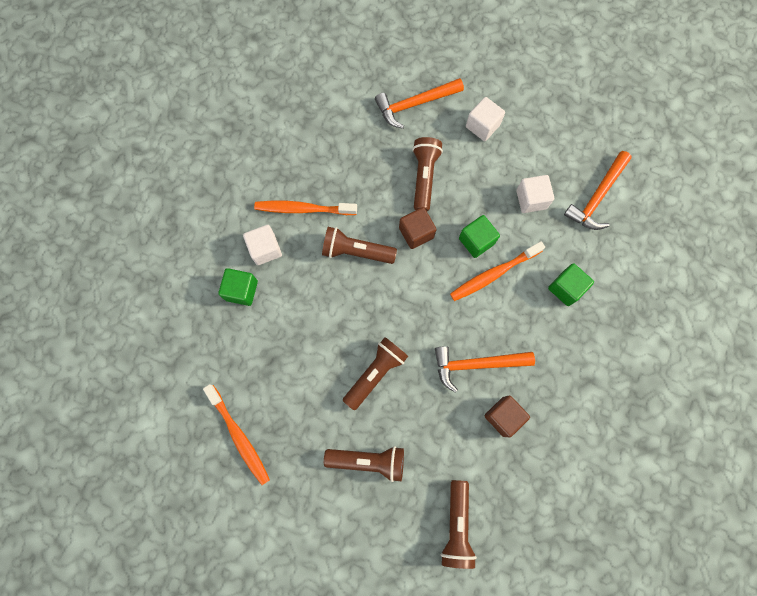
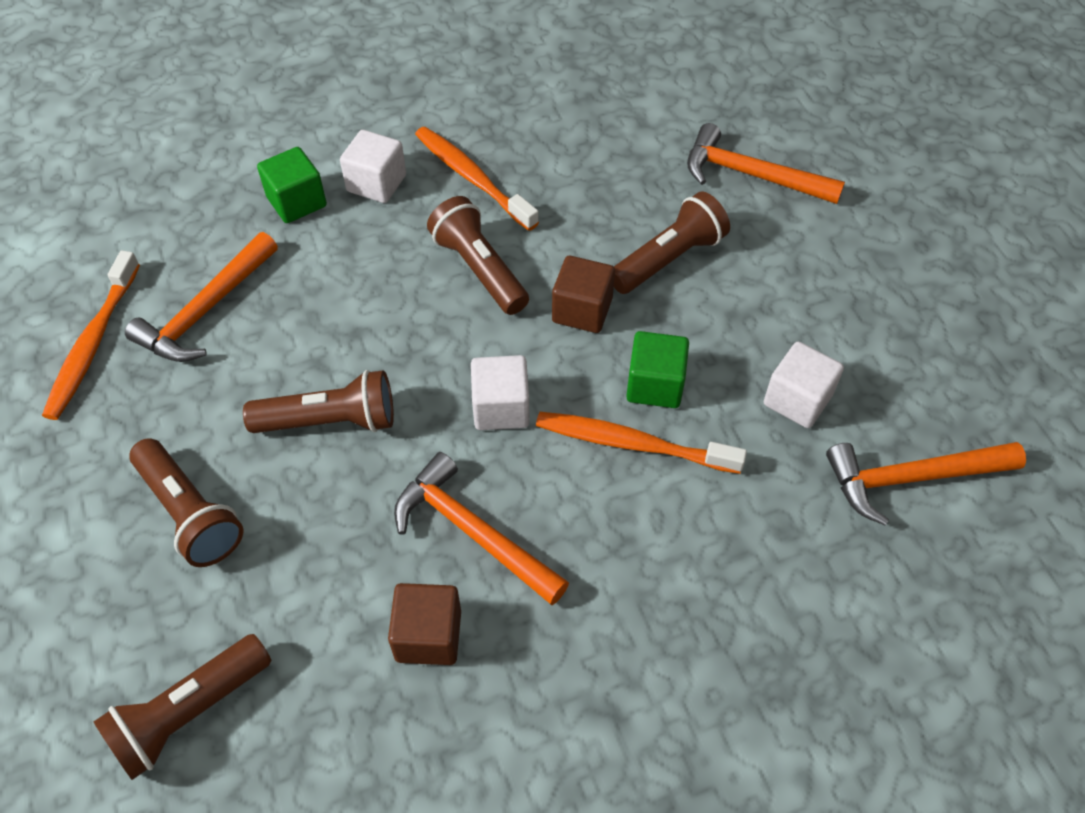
camera: 45 degrees right, 20 degrees down
(267, 377) = (205, 311): none -> orange hammer
(482, 126) = (822, 263): white cube -> white cube (501, 408)
(566, 288) = (723, 554): green cube -> none

